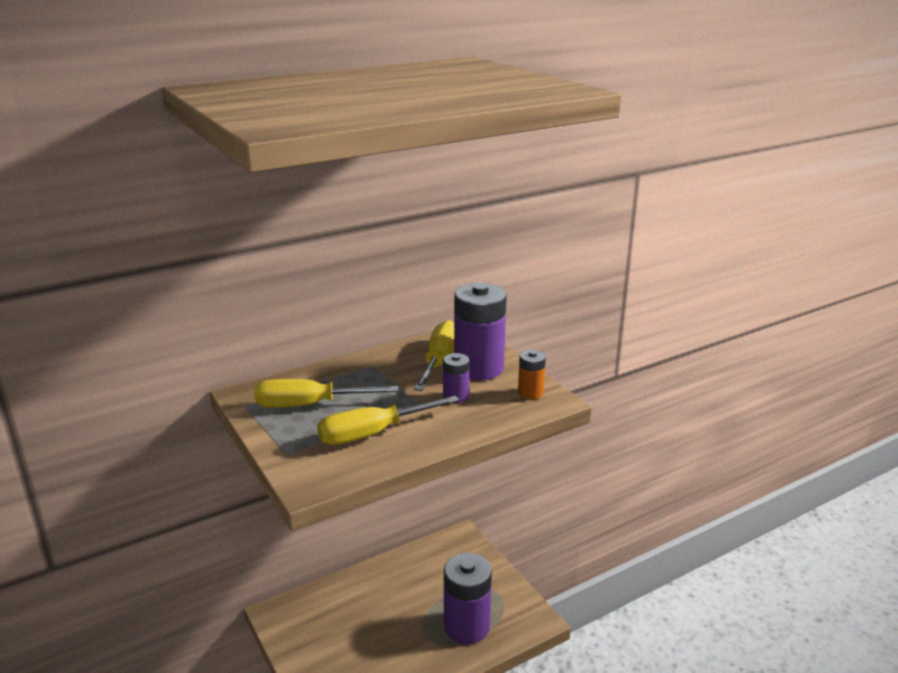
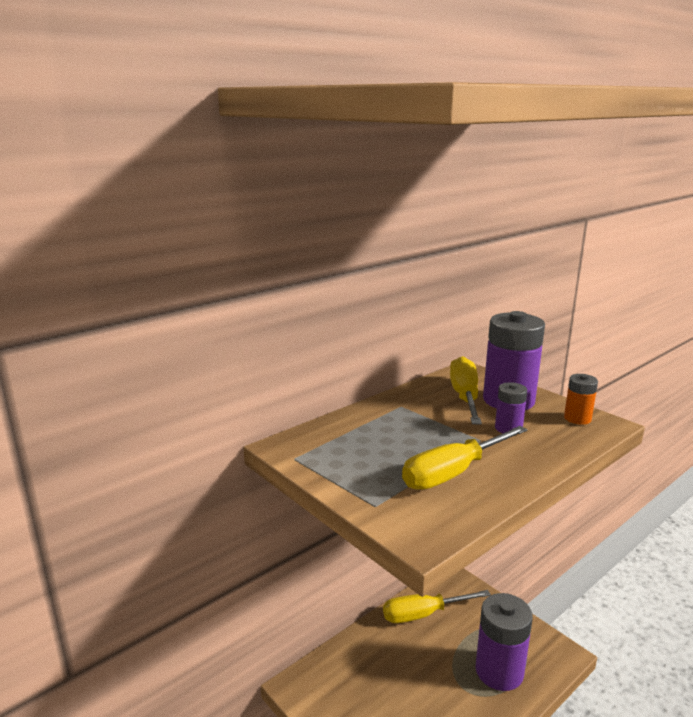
camera: 10 degrees left, 5 degrees down
(310, 405) = (364, 450): yellow screwdriver -> yellow screwdriver (423, 614)

